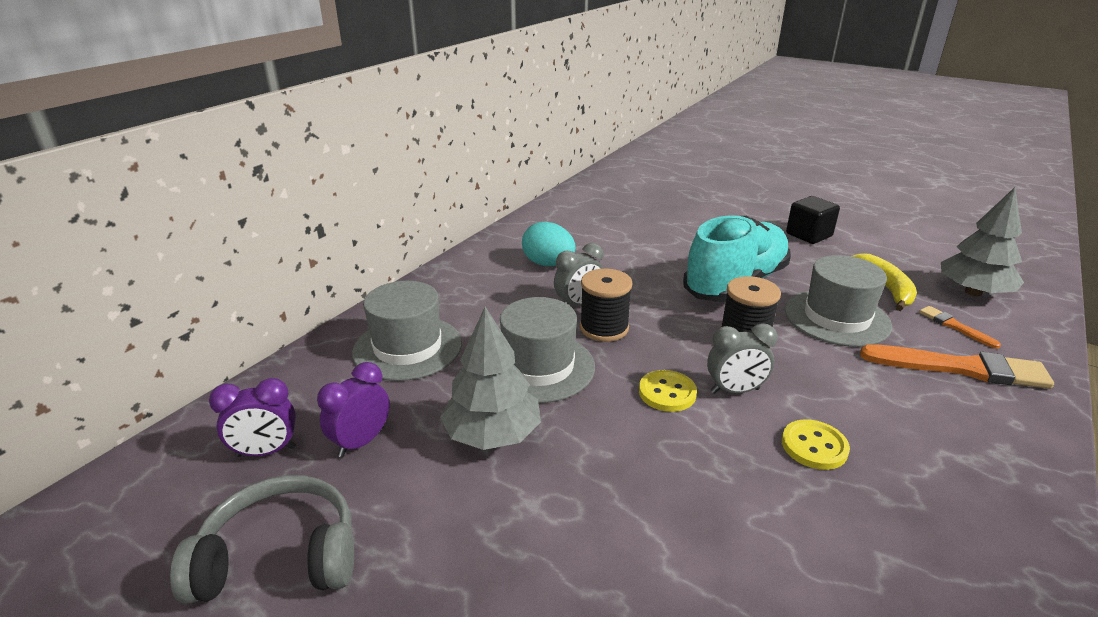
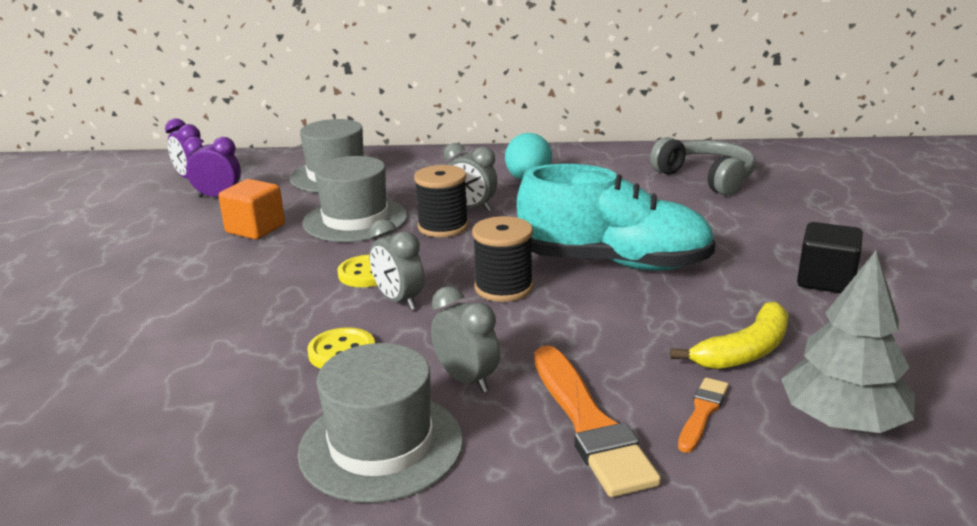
camera: 60 degrees right, 5 degrees down
(280, 557) = (107, 211): grey headphones -> grey headphones (706, 178)
(492, 435) = (255, 229): grey tree -> orange cube
(836, 318) = (613, 330): grey hat -> grey hat (381, 446)
(886, 397) = (466, 380): none -> grey clock

